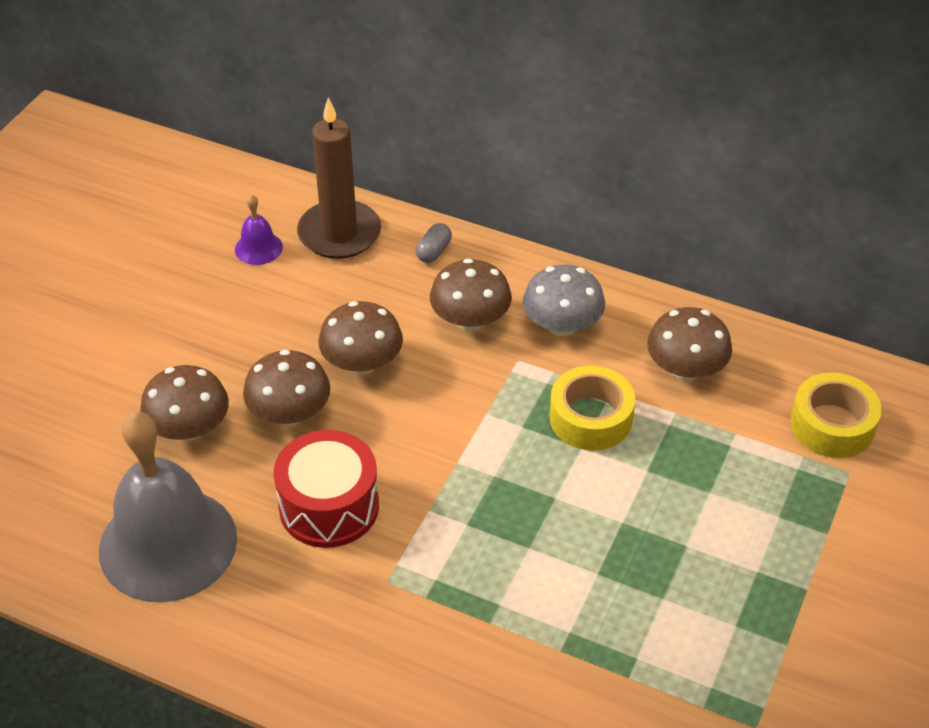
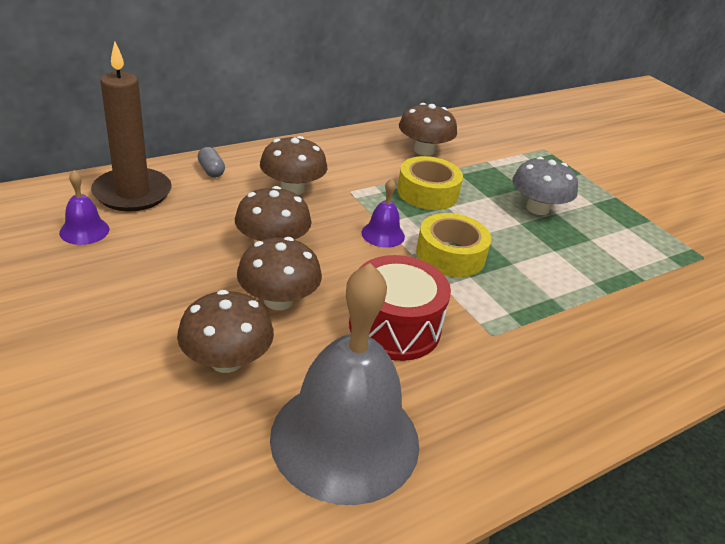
camera: 60 degrees left, 10 degrees down
(466, 425) = (383, 234): none -> purple bell
(562, 325) = (341, 164): grey mushroom -> grey mushroom (537, 208)
(832, 425) = (508, 137): yellow tape -> yellow tape (450, 255)

